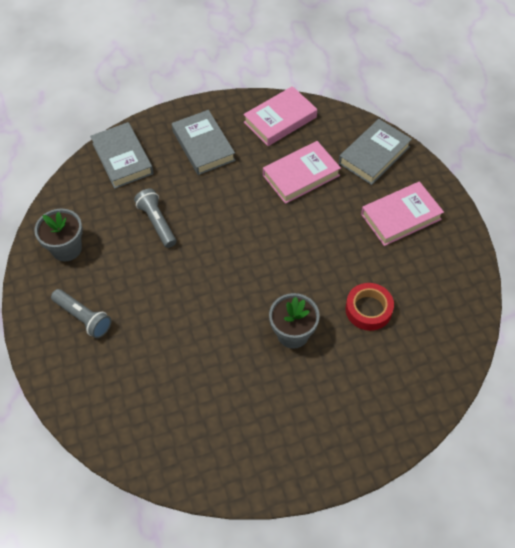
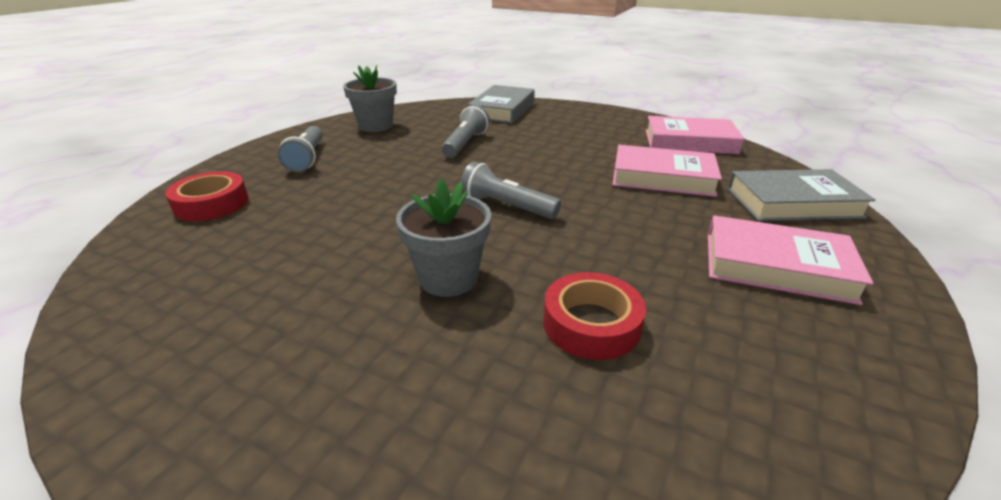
camera: 45 degrees right, 25 degrees down
(103, 396) = (211, 204): none -> red tape
(203, 146) = (583, 127): grey book -> none
(256, 265) = (506, 207): none -> grey flashlight

